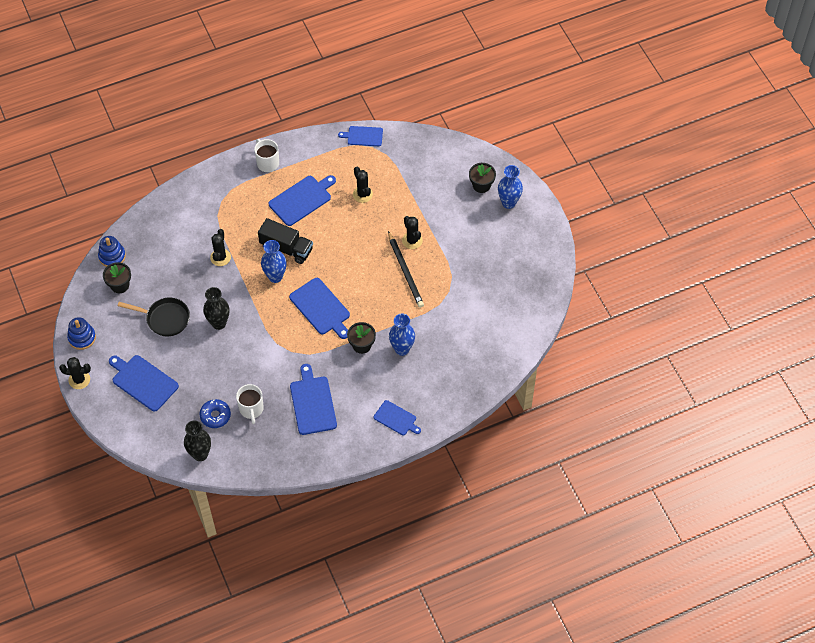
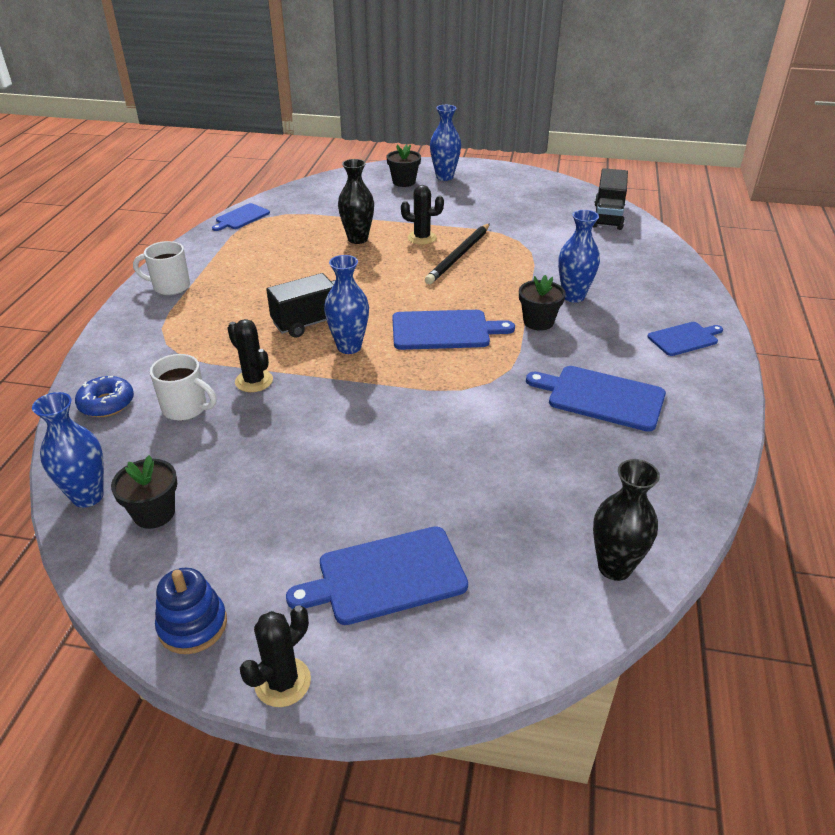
camera: 55 degrees left, 20 degrees down
(112, 256) = (87, 496): blue stacking toy -> blue vase
(165, 319) = (288, 486): black pan -> none
(215, 416) = (543, 511): blue donut -> blue donut (106, 403)
(219, 323) = (365, 430): black vase -> black vase (357, 239)
(251, 409) = (563, 463): white mug -> white mug (186, 408)
(301, 199) = (261, 283): blue cutting board -> none
(362, 194) = (316, 244): black cactus -> none
(405, 271) = (459, 256): black pencil -> black pencil turned 105 degrees clockwise
(523, 322) = (608, 216): none -> black truck

